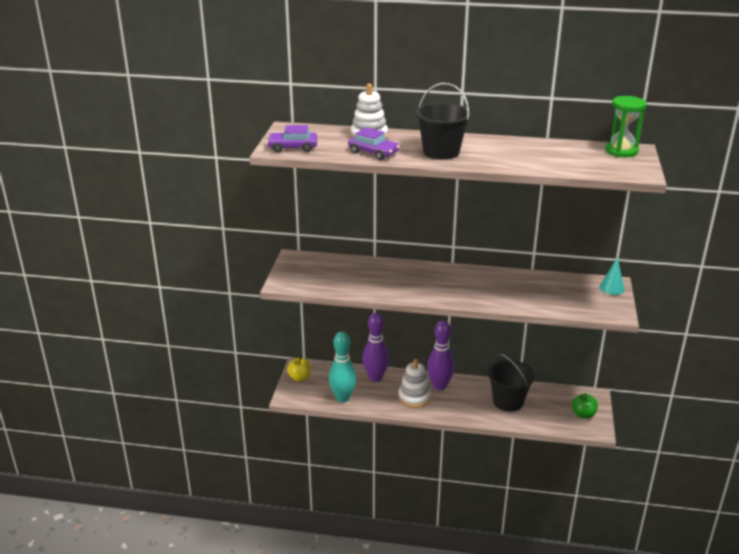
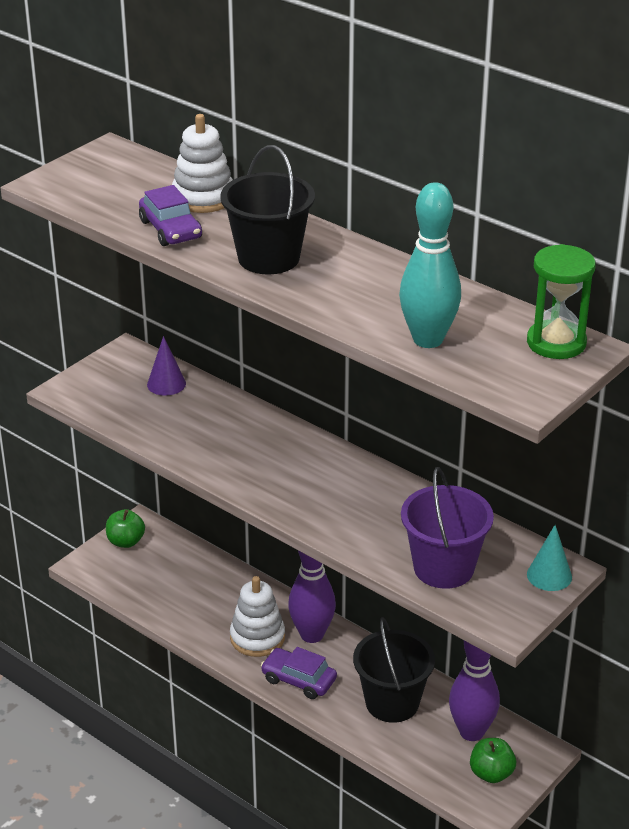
camera: 30 degrees right, 5 degrees up
(292, 148) = (73, 188): purple car -> purple car (298, 680)
(300, 377) = (126, 541): yellow apple -> green apple
(333, 265) = (166, 384): none -> purple cone
(343, 398) = (156, 597): turquoise bowling pin -> turquoise bowling pin (428, 339)
(375, 377) = (230, 584): purple bowling pin -> purple bowling pin (471, 732)
(564, 301) = (443, 568): none -> purple bucket

